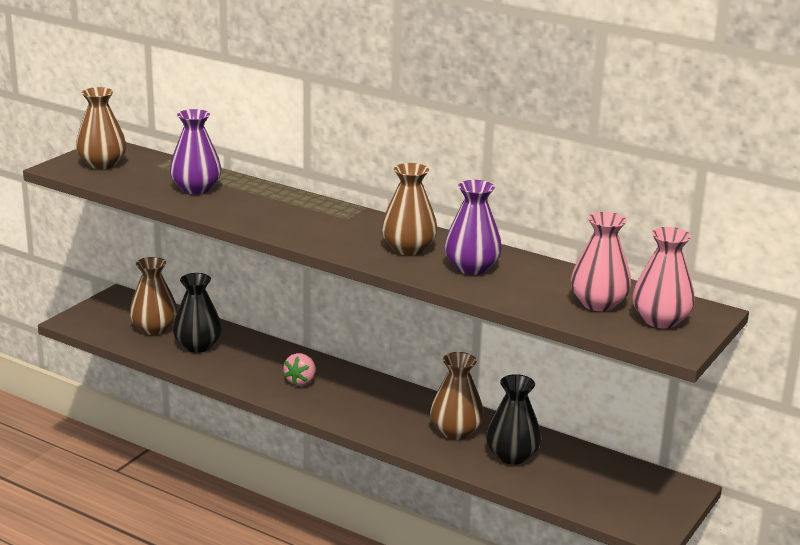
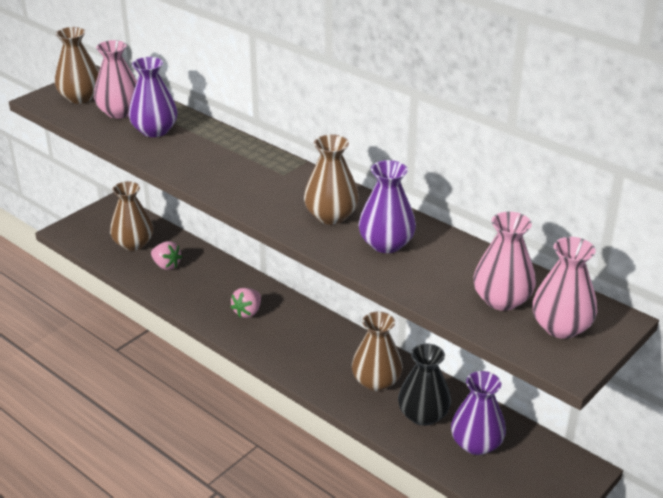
camera: 10 degrees right, 10 degrees up
(151, 175) = (120, 112): none -> pink vase
(198, 346) = (166, 265): black vase -> pink strawberry
(572, 475) = (476, 444): none -> purple vase

